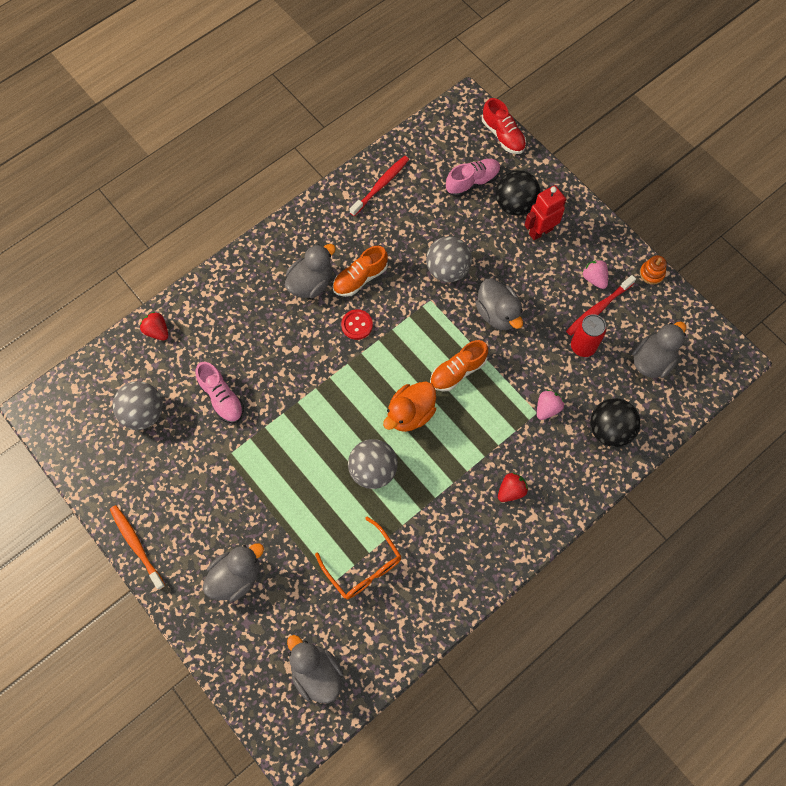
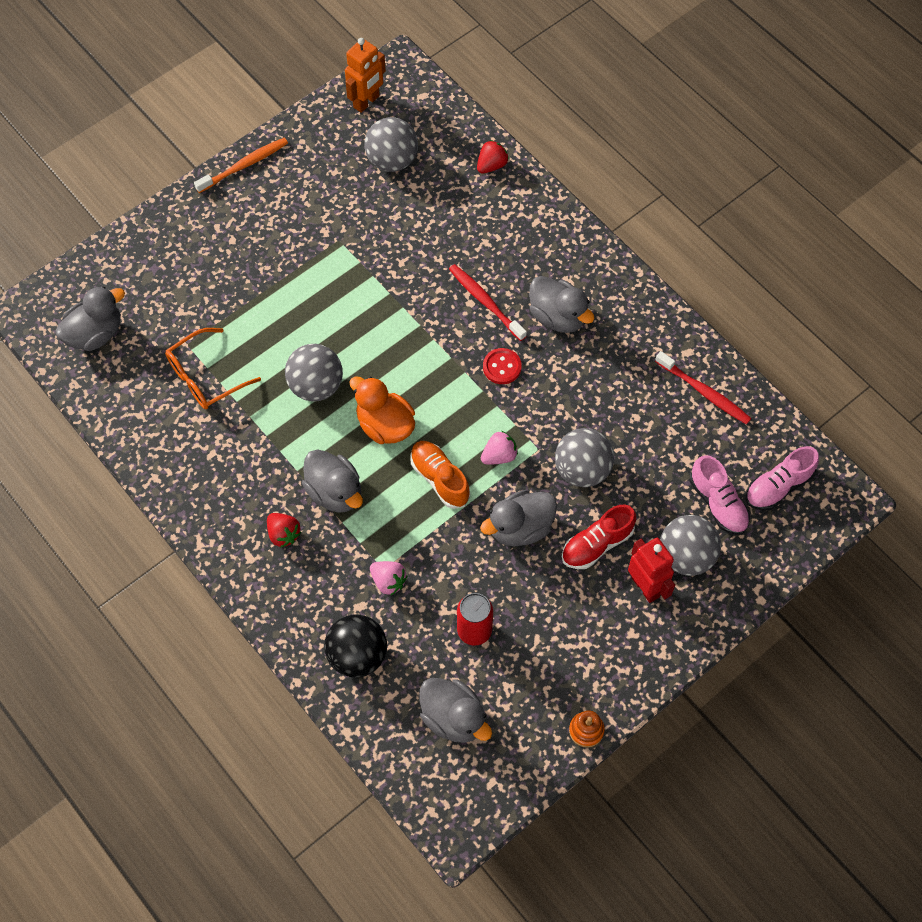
camera: 90 degrees right, 5 degrees down
(75, 436) = (366, 102): none -> orange robot
(222, 398) = (408, 232): pink shoe -> pink shoe (778, 486)
(236, 576) = (203, 256): grey duck -> grey duck (335, 492)
(360, 278) = (566, 370): orange shoe -> none
(503, 135) = (798, 545): red shoe -> red shoe (597, 544)
(515, 205) = (686, 556): black ball -> grey ball
(594, 279) = (575, 652): pink strawberry -> pink strawberry (499, 456)
(598, 309) = (530, 654): red toothbrush -> red toothbrush (485, 301)

